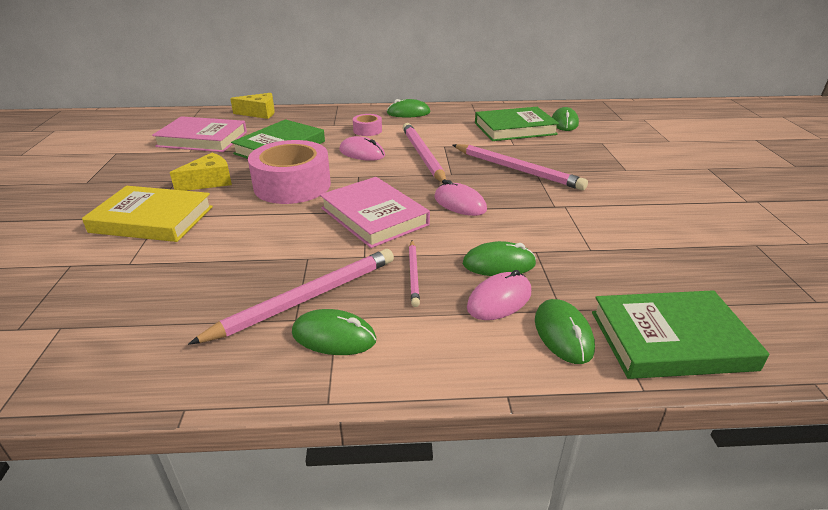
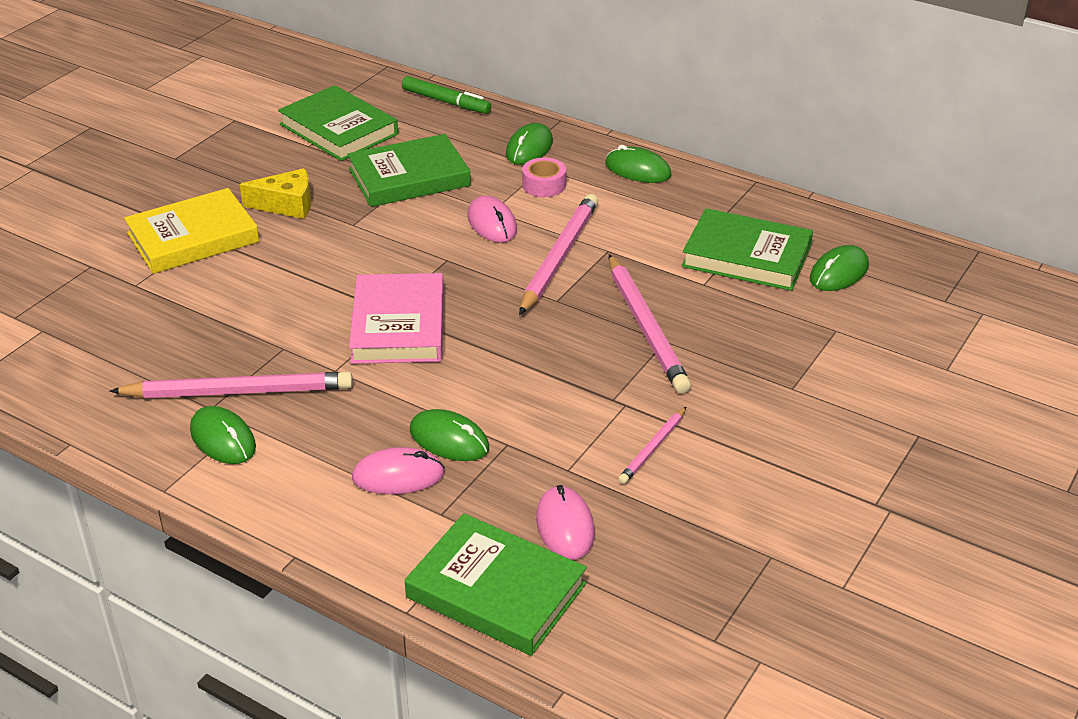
camera: 35 degrees right, 5 degrees up
(152, 219) = (193, 238): yellow book -> yellow book turned 75 degrees counterclockwise
(202, 139) = (339, 129): pink book -> green book
(259, 113) = (446, 102): yellow cheese -> green marker
(292, 185) = (363, 245): pink tape -> none
(413, 274) = (355, 411): pink pencil -> pink pencil (653, 448)
(459, 203) = (509, 348): pink mouse -> pink mouse (565, 526)
(563, 334) = (409, 535): green mouse -> green mouse (529, 148)

